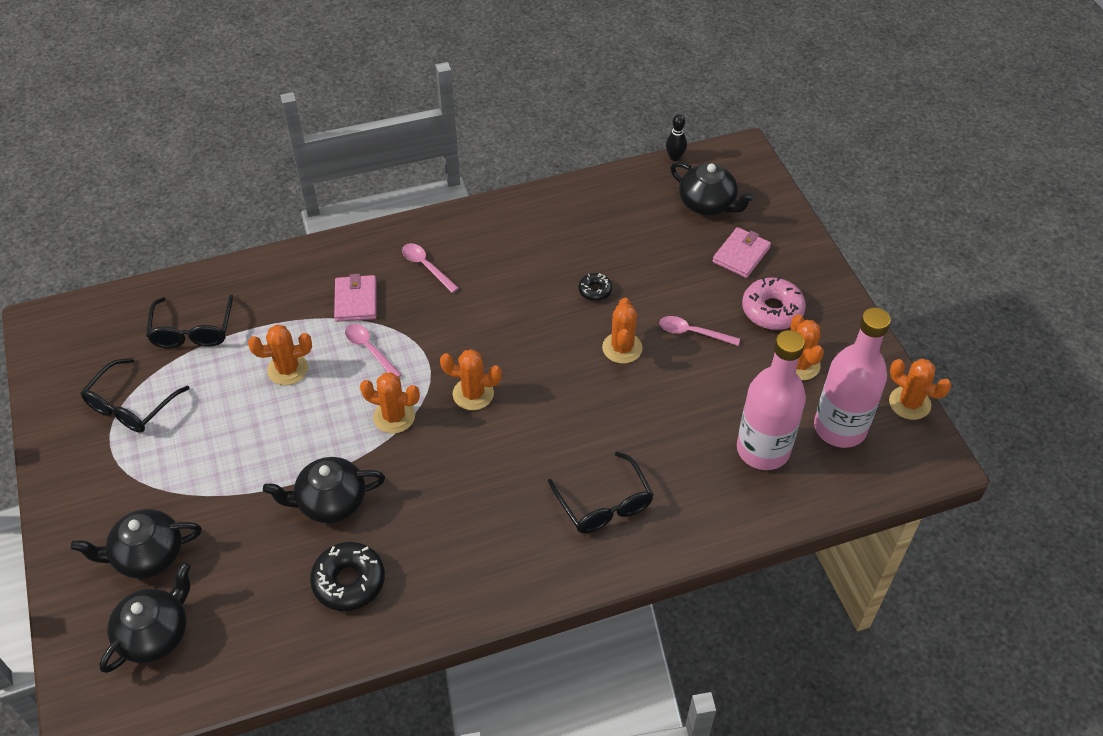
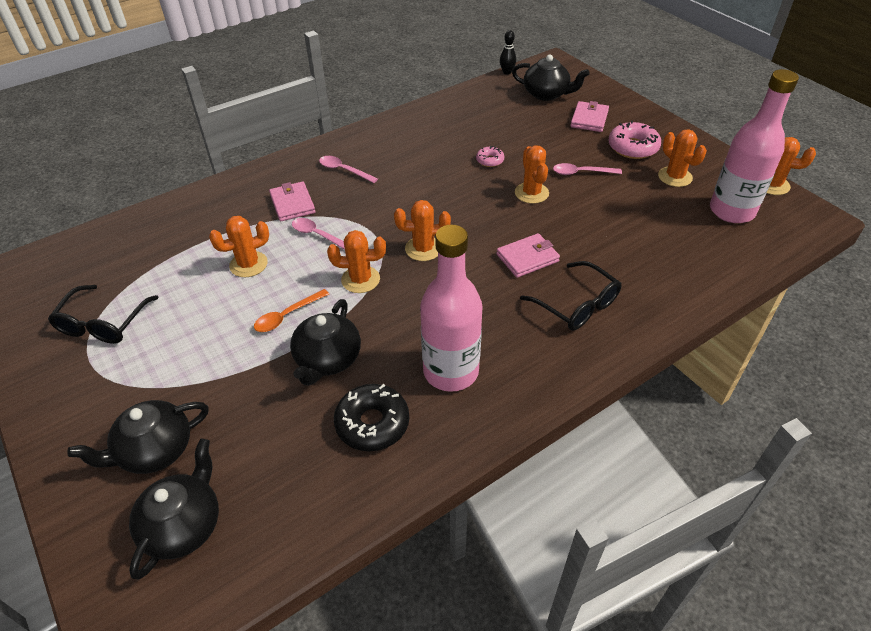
camera: 15 degrees left, 5 degrees down
(192, 331) = (148, 253): black glasses -> none
(307, 441) = (287, 316): none -> orange spoon
(330, 502) = (327, 359): black teapot -> black teapot turned 45 degrees counterclockwise
(578, 433) = (527, 258): none -> pink wallet
(595, 290) = (490, 160): black donut -> pink donut
(763, 450) = (683, 238): pink bottle -> pink bottle (451, 371)

